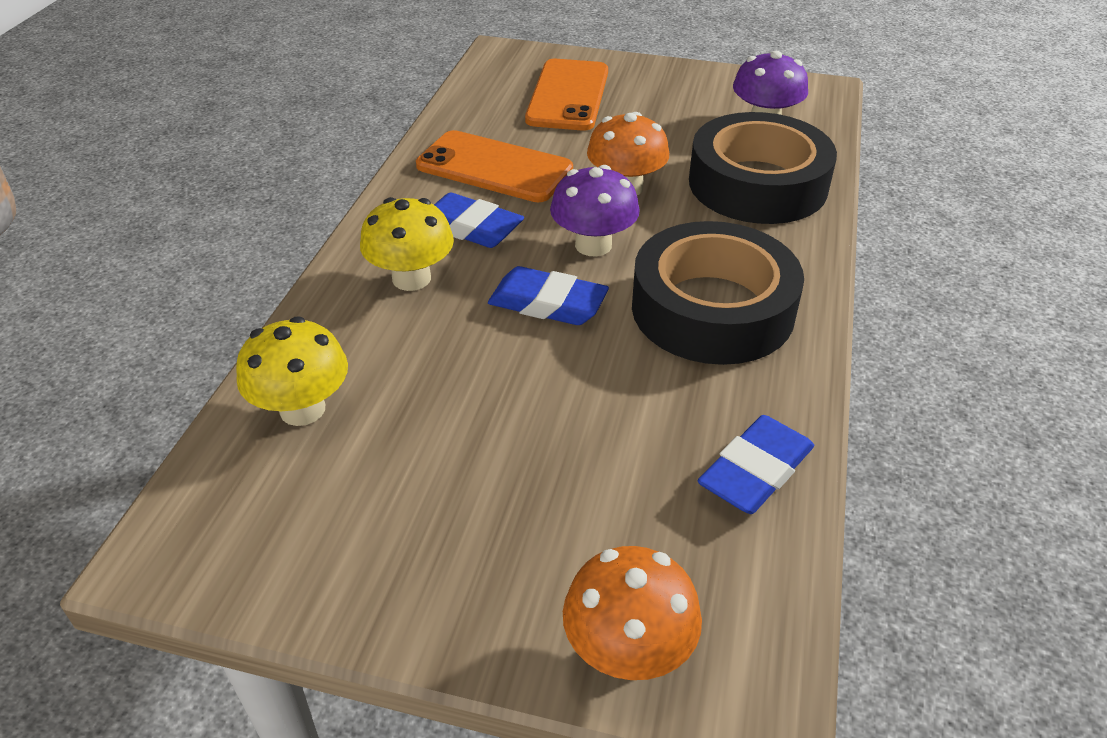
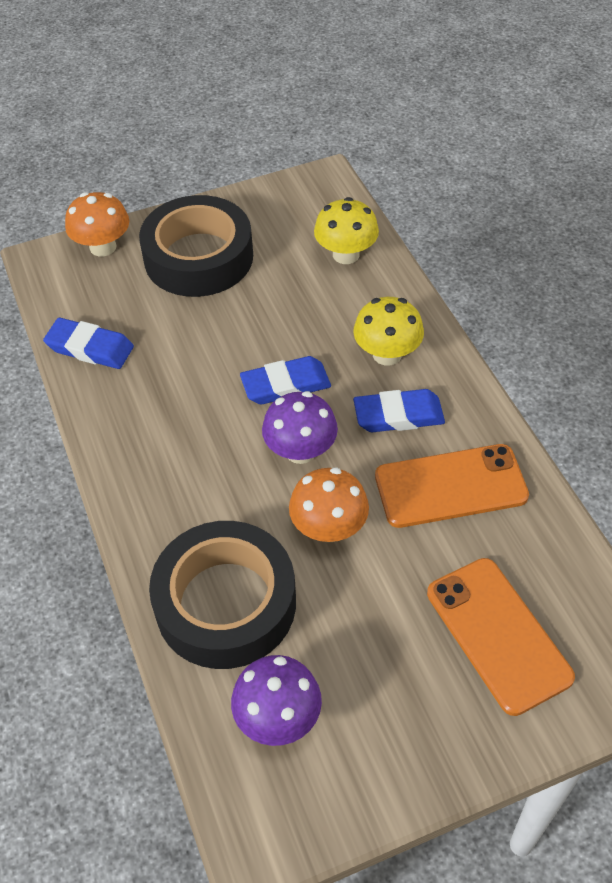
camera: 145 degrees right, 10 degrees up
(712, 309) = (178, 442): black tape -> black tape (198, 257)
(755, 471) = (90, 348): blue eraser -> blue eraser turned 75 degrees counterclockwise

